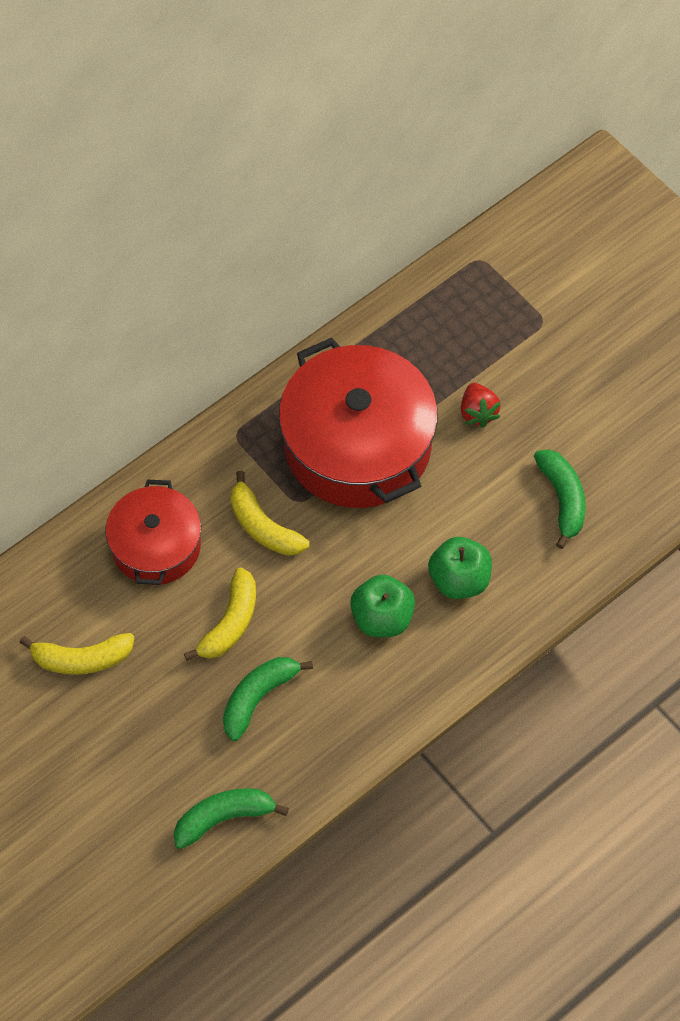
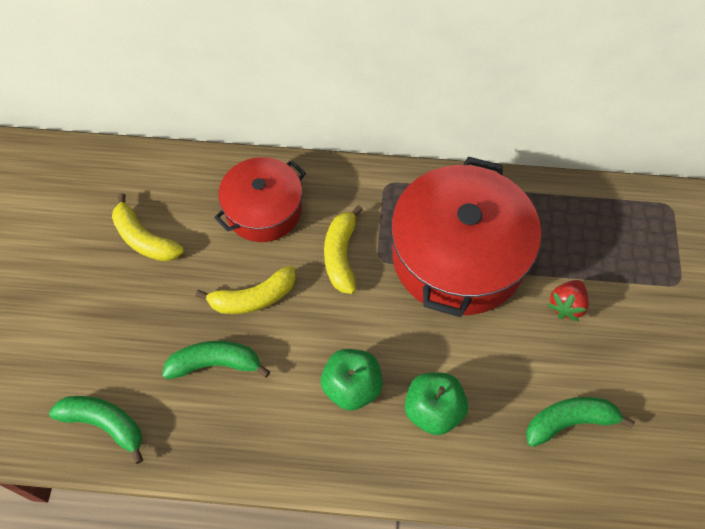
camera: 45 degrees right, 0 degrees up
(562, 499) = (569, 421): green banana -> green banana turned 135 degrees counterclockwise

